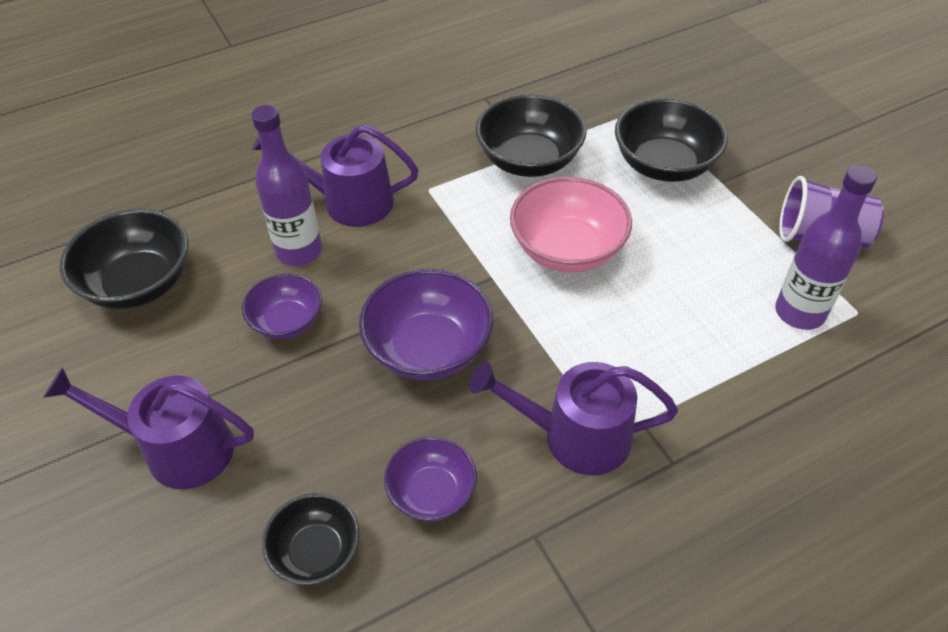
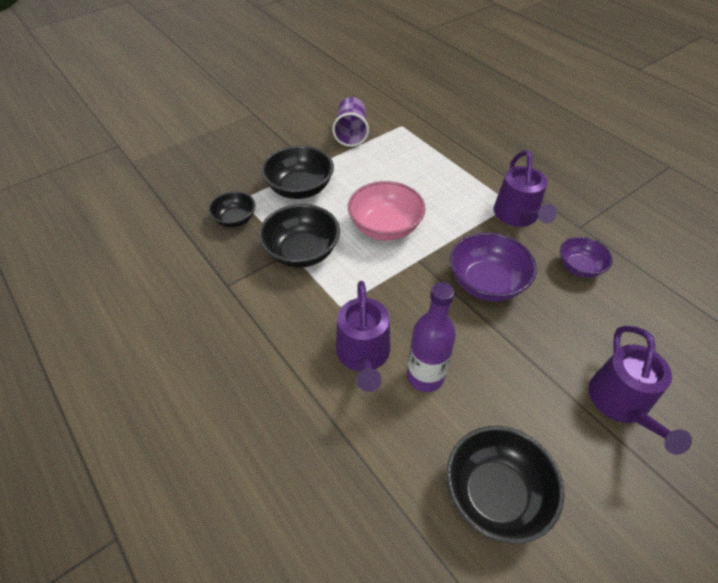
camera: 100 degrees left, 0 degrees up
(287, 322) = (494, 366): purple bowl -> none
(316, 552) = (640, 310): black bowl -> black bowl (235, 219)
(799, 312) = (407, 142): purple bottle -> none

